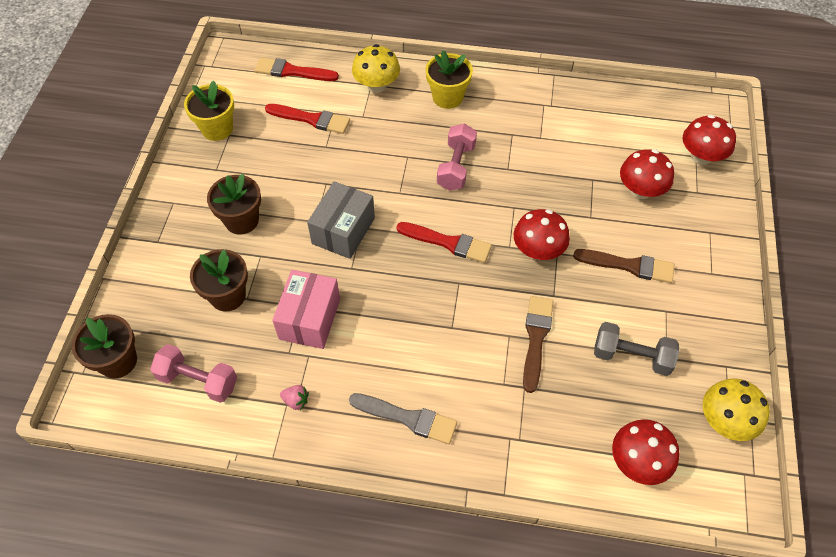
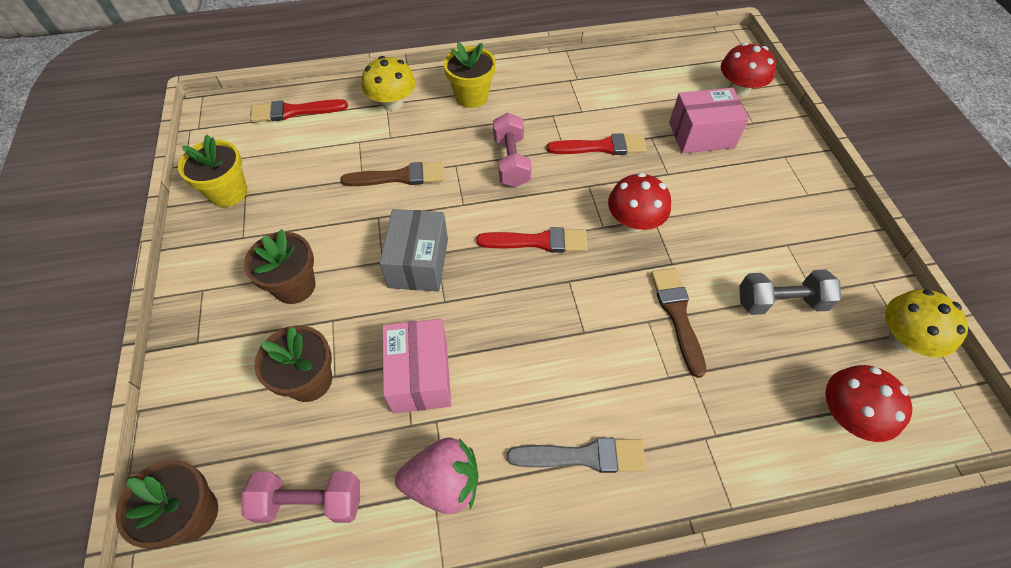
camera: 20 degrees left, 0 degrees up
(296, 401) = (443, 483): pink strawberry -> pink strawberry, size x2.20
(311, 119) = (334, 154): red brush -> red brush (601, 147)
(628, 266) = (728, 210): brown brush -> brown brush (399, 177)
(640, 190) = (701, 135): red mushroom -> pink box

